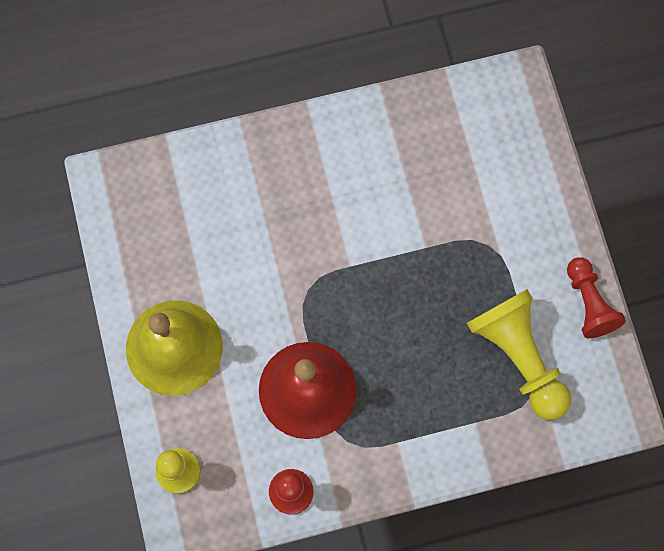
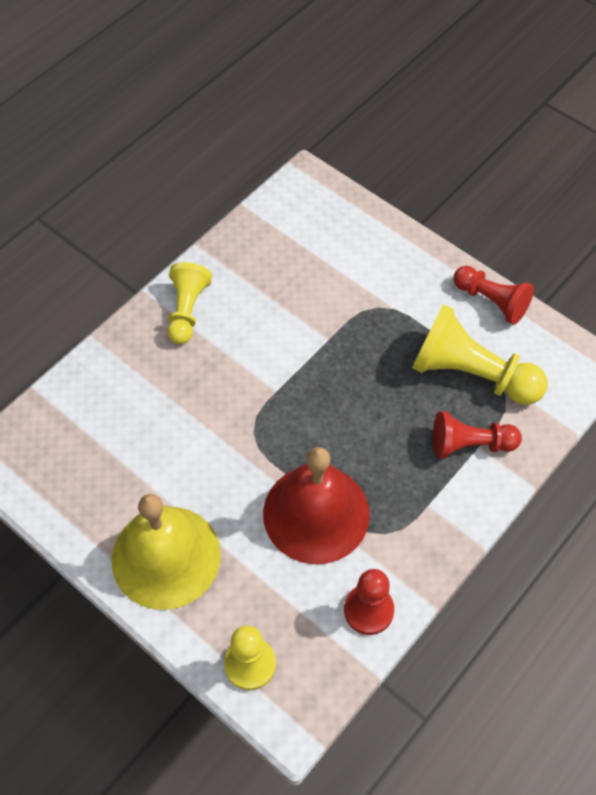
camera: 35 degrees left, 15 degrees down
(329, 146) = (187, 311): none -> yellow pawn
(469, 416) = (470, 444): none -> red pawn

